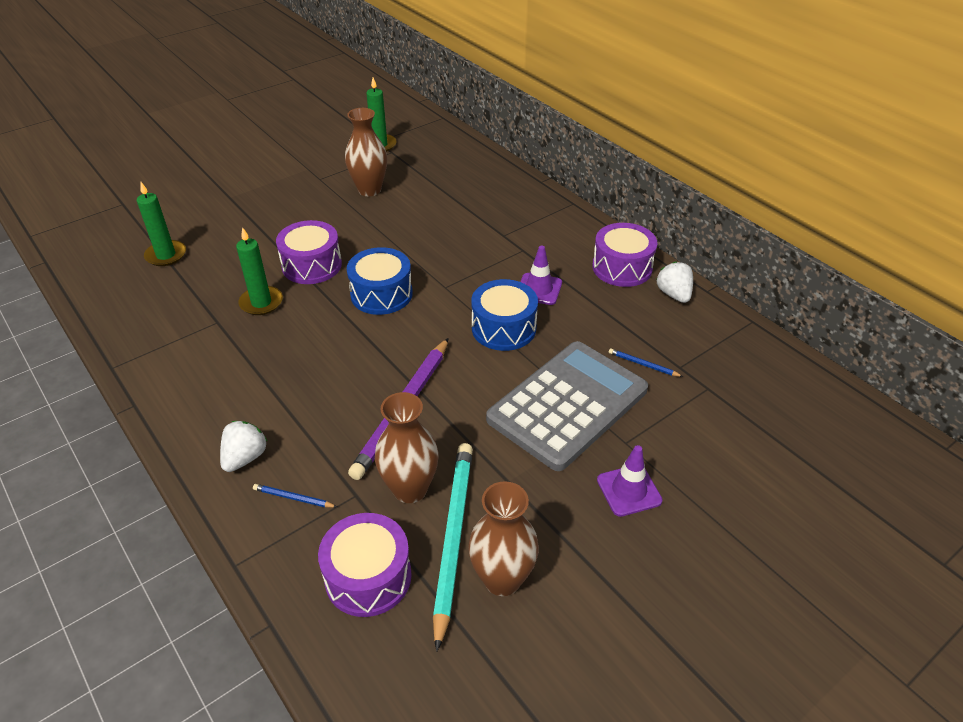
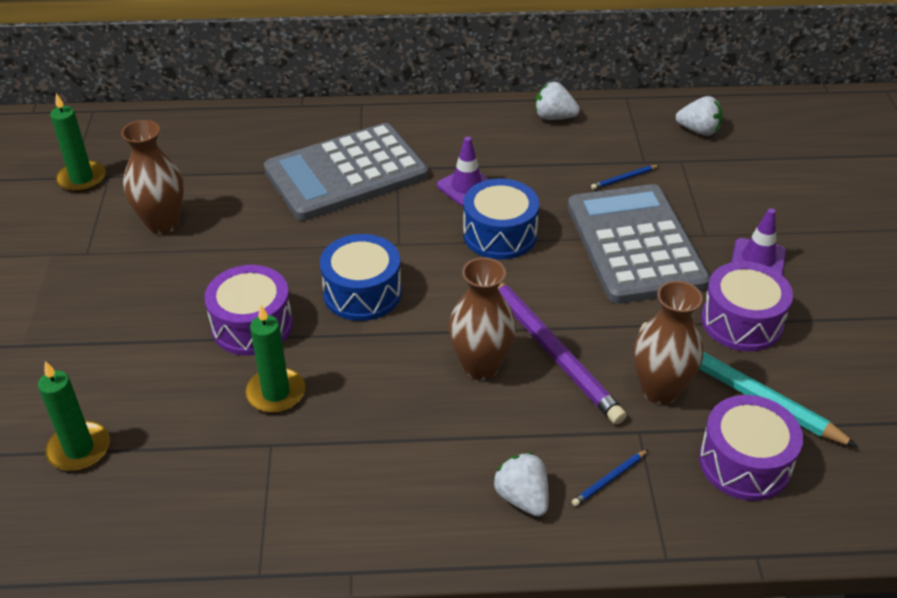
camera: 55 degrees left, 0 degrees up
(492, 232) = (346, 173): none -> grey calculator
(502, 579) = (801, 377): brown vase -> brown vase (481, 366)
(622, 268) = (488, 125): purple drum -> purple drum (741, 321)
(763, 382) = (698, 130): none -> white strawberry

